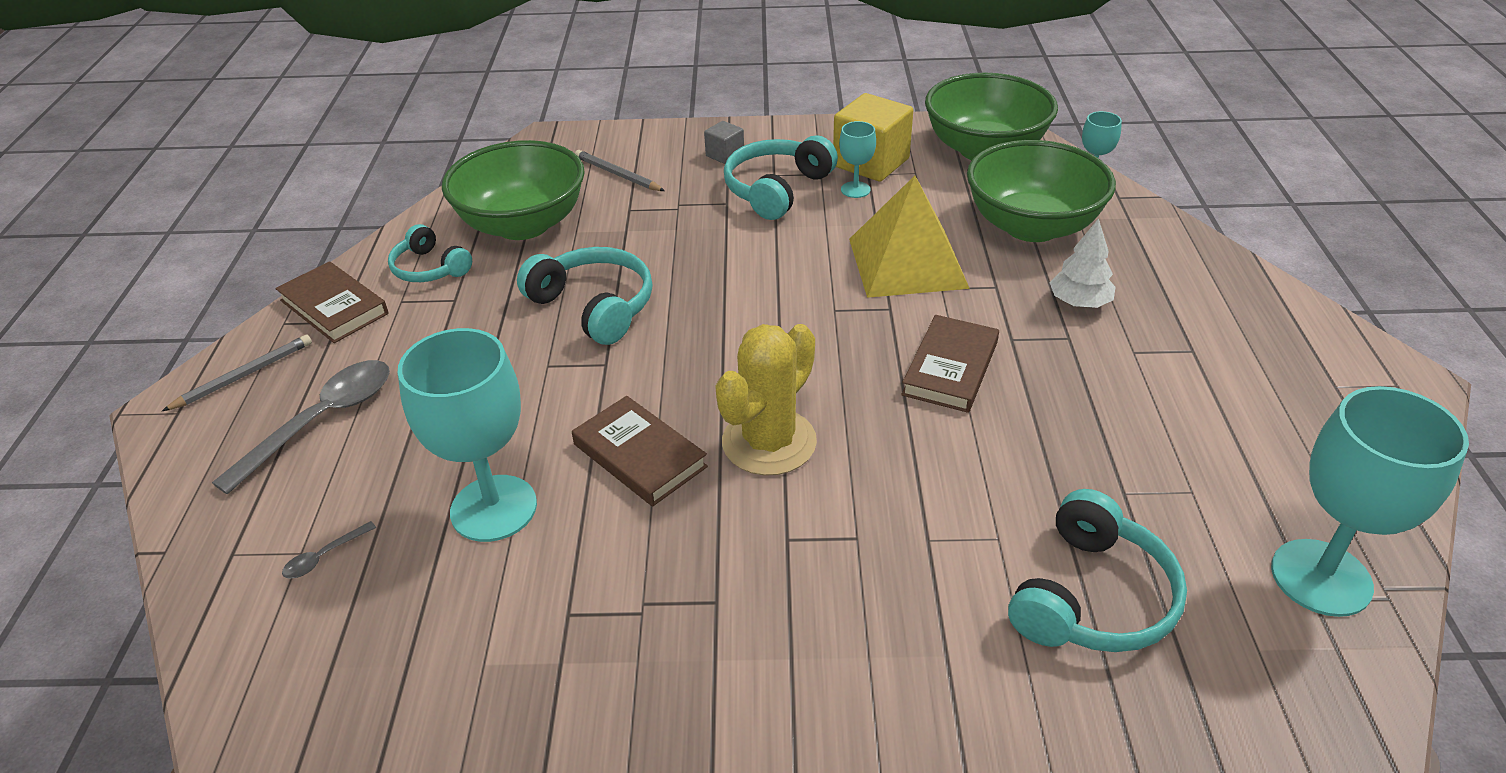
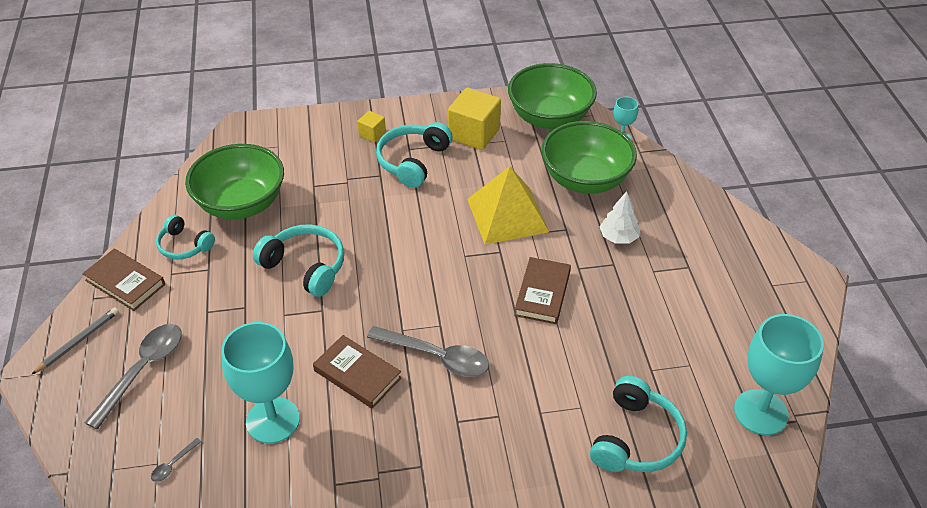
camera: 10 degrees left, 5 degrees up
(618, 174) = (299, 156): grey pencil -> none
(725, 155) = (372, 134): grey cube -> yellow cube
(769, 442) = (436, 357): yellow cactus -> grey spoon
(855, 190) = (466, 158): turquoise goblet -> none

